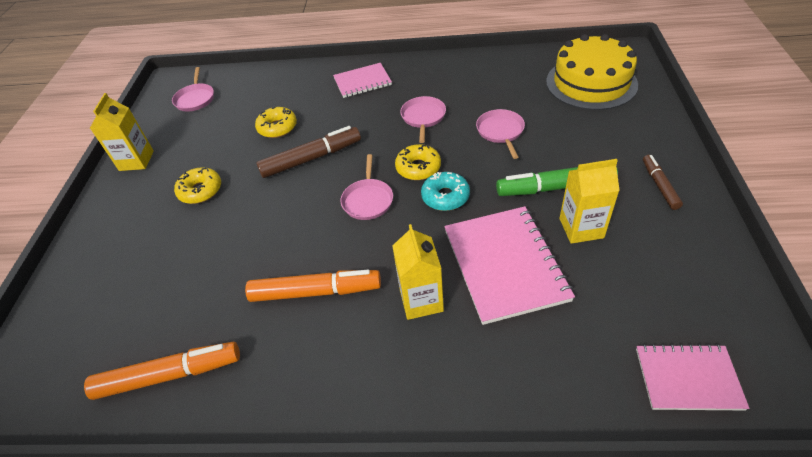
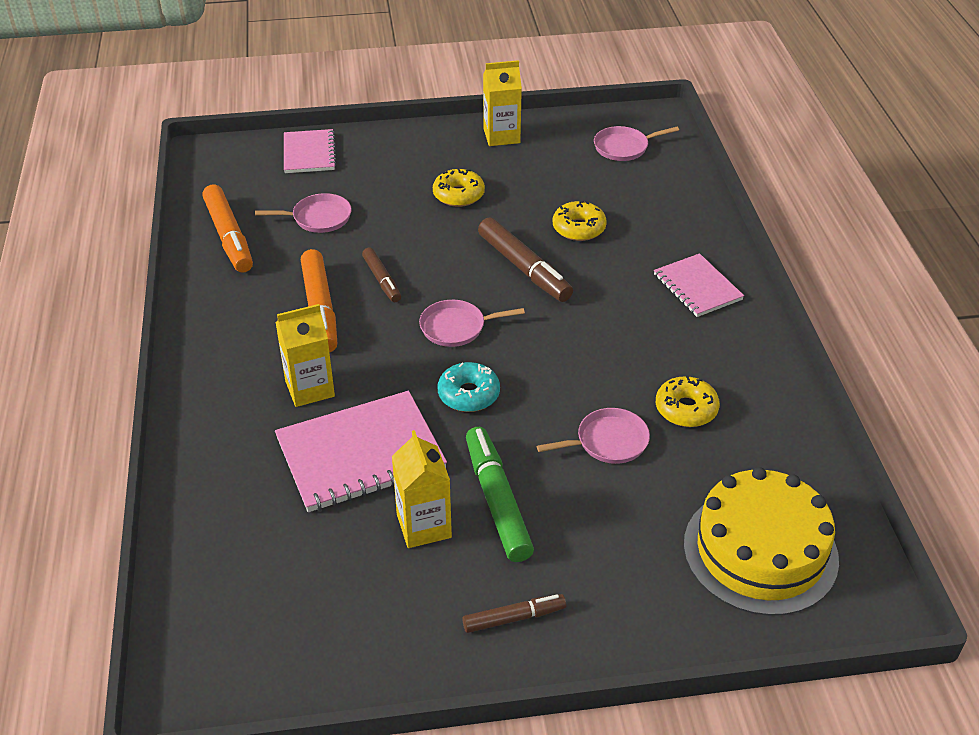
camera: 75 degrees right, 5 degrees down
(292, 245) = (382, 280): none -> brown marker
(418, 168) = (519, 364): yellow donut -> yellow donut (686, 409)
(423, 117) = (626, 358): pink pan -> pink pan (319, 218)
(687, 378) = (207, 608): pink notebook -> pink notebook (309, 153)

